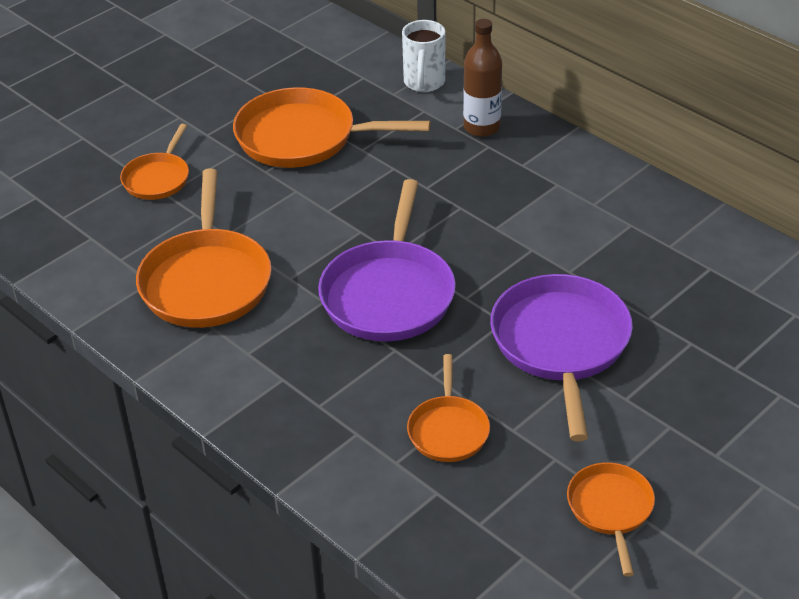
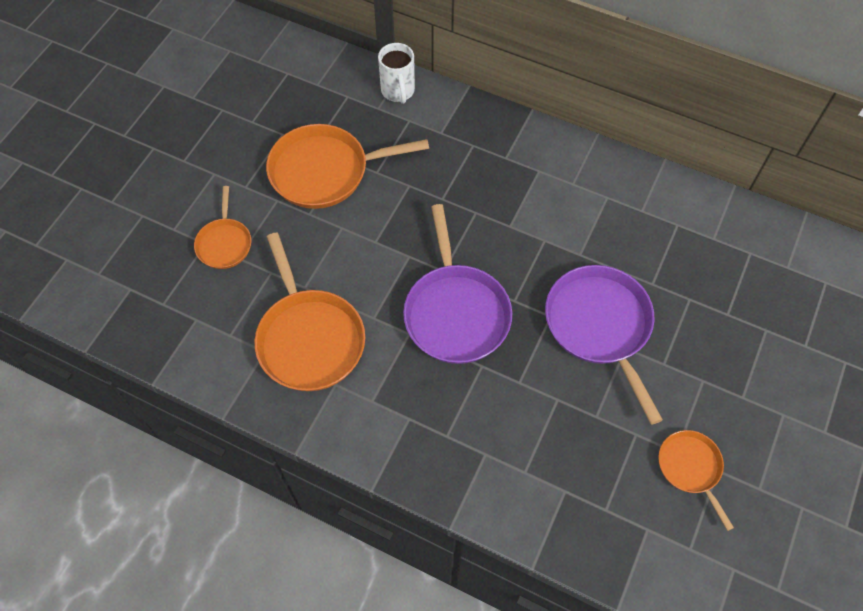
camera: 20 degrees left, 20 degrees up
(448, 430) = (550, 430): orange pan -> none
(482, 127) = (460, 127): brown bottle -> none

